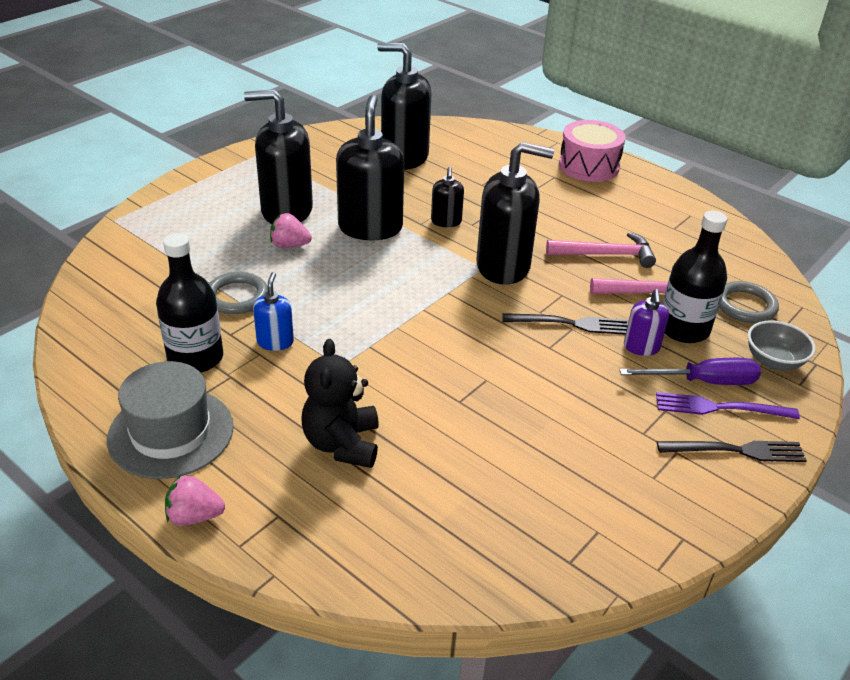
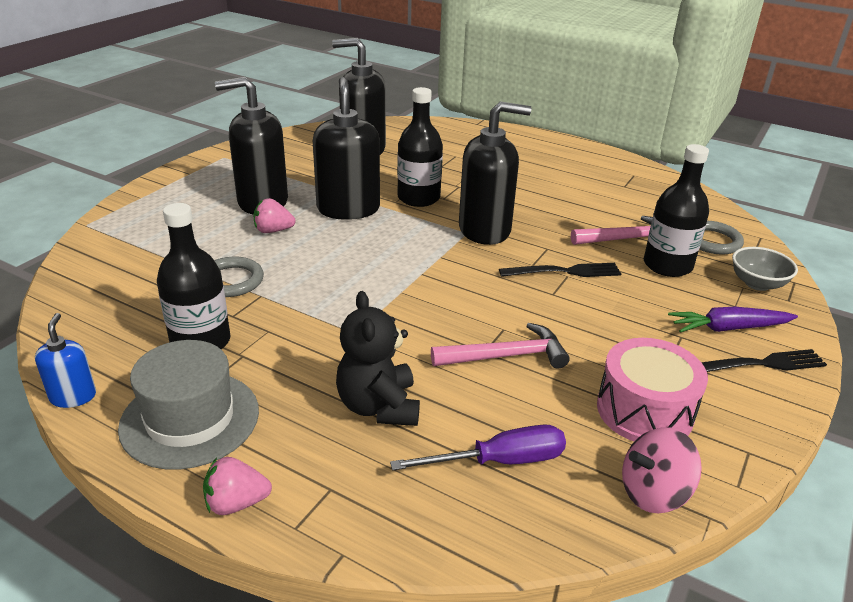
camera: 10 degrees left, 5 degrees down
(275, 342) = (281, 318): blue soap dispenser -> blue soap dispenser (73, 396)
(446, 221) = (418, 198): black soap dispenser -> black bottle
(573, 564) = (653, 493): none -> pink spinning top
(588, 166) = (531, 144): pink drum -> pink drum (644, 411)
(606, 254) = (574, 212): pink hammer -> pink hammer (506, 356)
(641, 347) = (636, 285): purple soap dispenser -> none
(704, 382) = (705, 308): purple screwdriver -> purple screwdriver (499, 461)
(719, 408) = (729, 328): purple fork -> purple carrot

